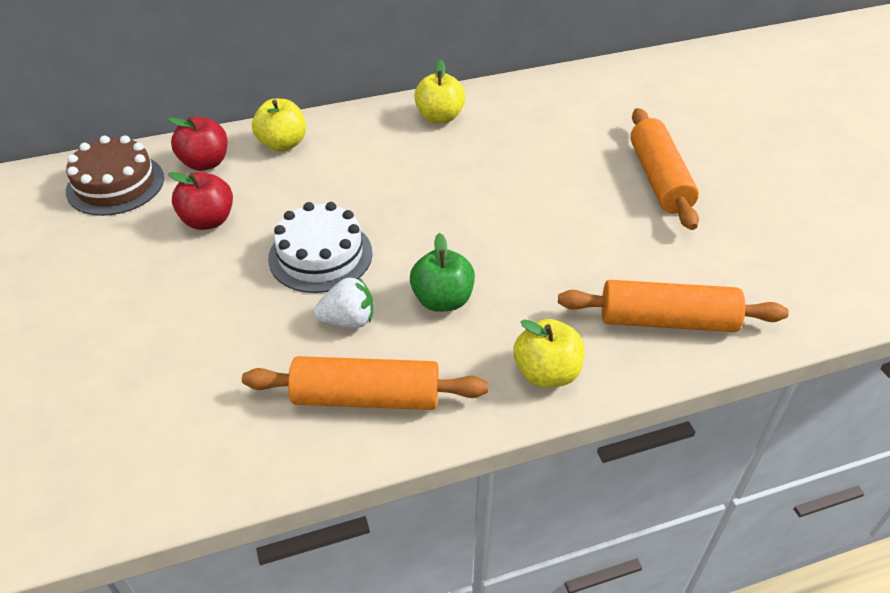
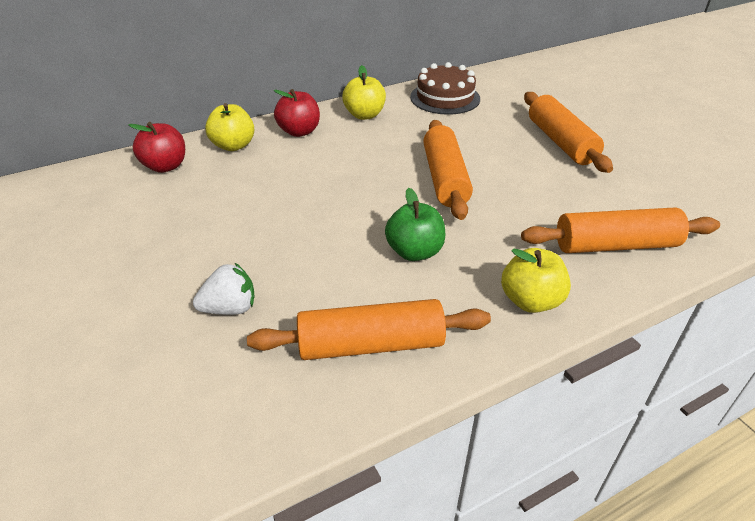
camera: 10 degrees left, 5 degrees down
(115, 184) = (82, 191): brown cake -> brown cake (445, 98)
(208, 220) = (178, 211): red apple -> red apple (299, 131)
(320, 255) = (291, 228): white cake -> none
(348, 320) = (333, 279): white strawberry -> white strawberry (230, 308)
(505, 213) = (445, 178): none -> orange rolling pin

